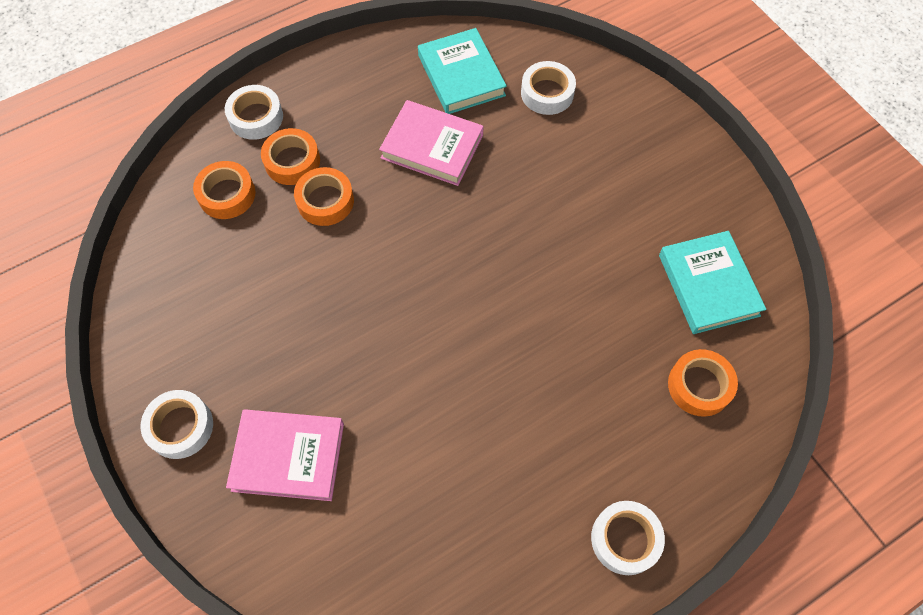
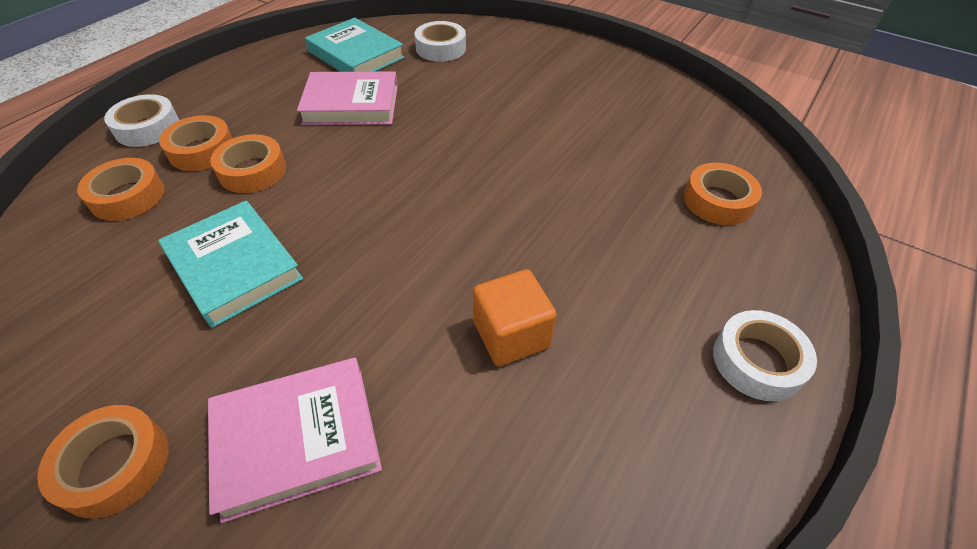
camera: 25 degrees left, 15 degrees down
(180, 427) = (115, 465): white tape -> orange tape
(458, 440) = (511, 335): none -> orange cube
(708, 285) = (666, 129): turquoise book -> turquoise book (234, 267)

